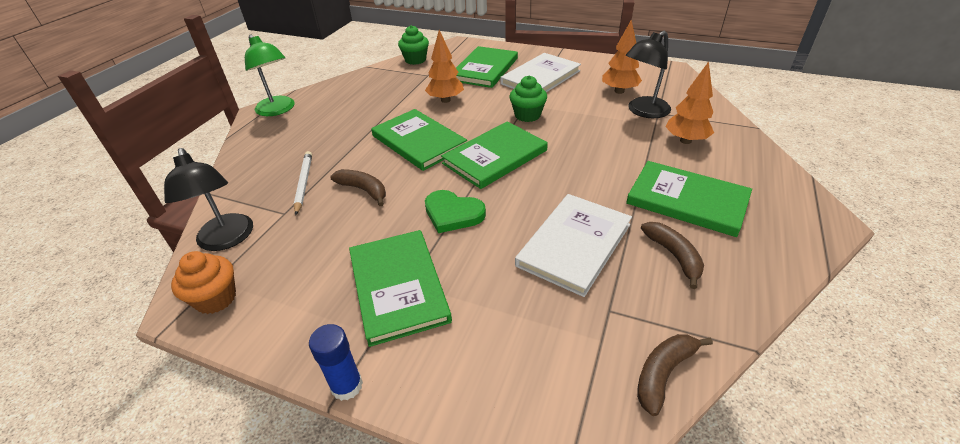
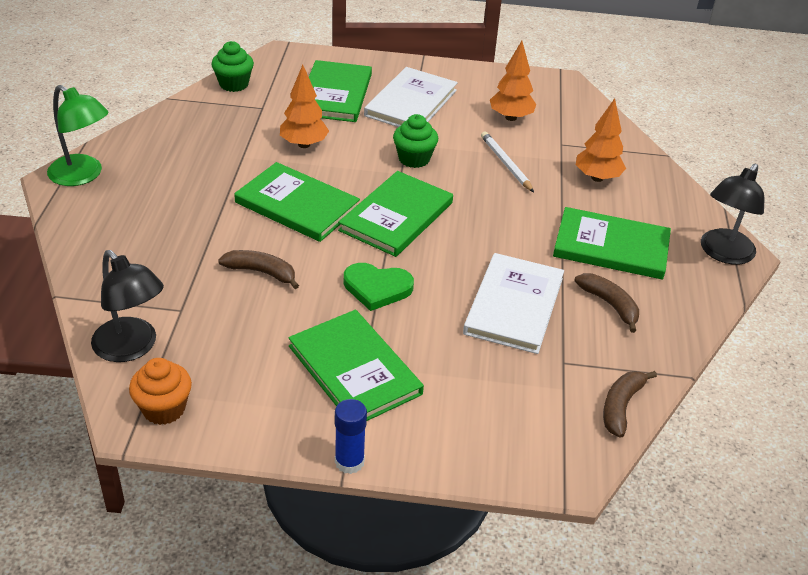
camera: 20 degrees left, 0 degrees up
(304, 183) = (182, 272): white pencil -> white pencil (506, 164)
(643, 111) = (544, 143): black lamp -> black lamp (723, 253)

